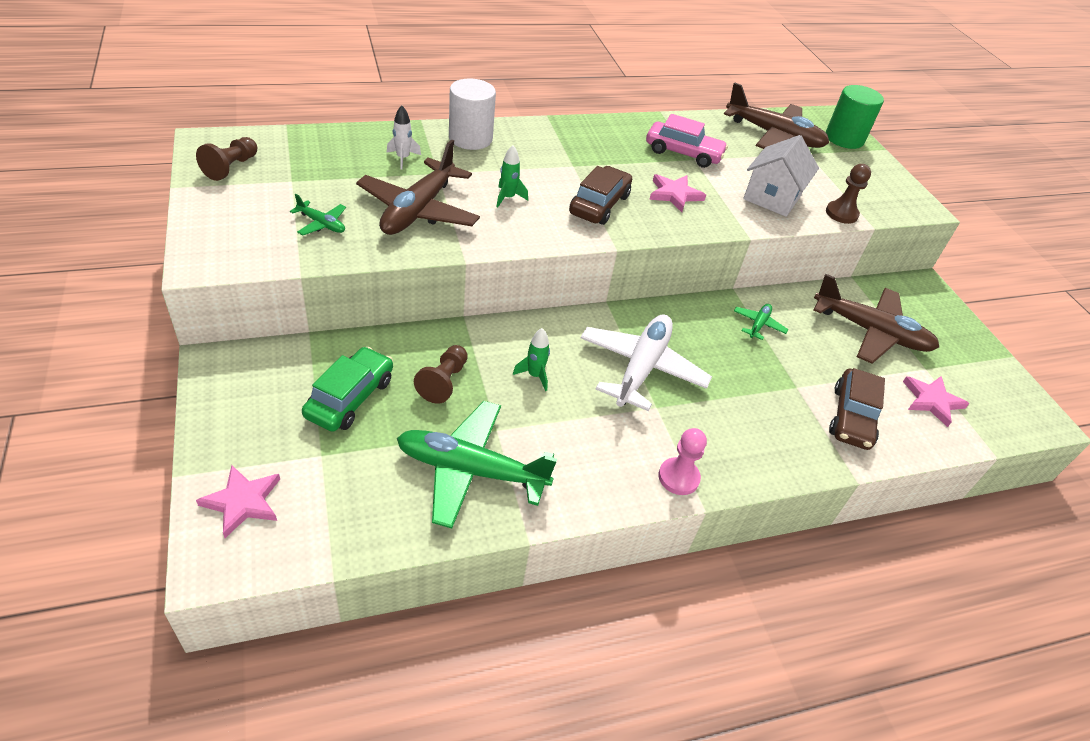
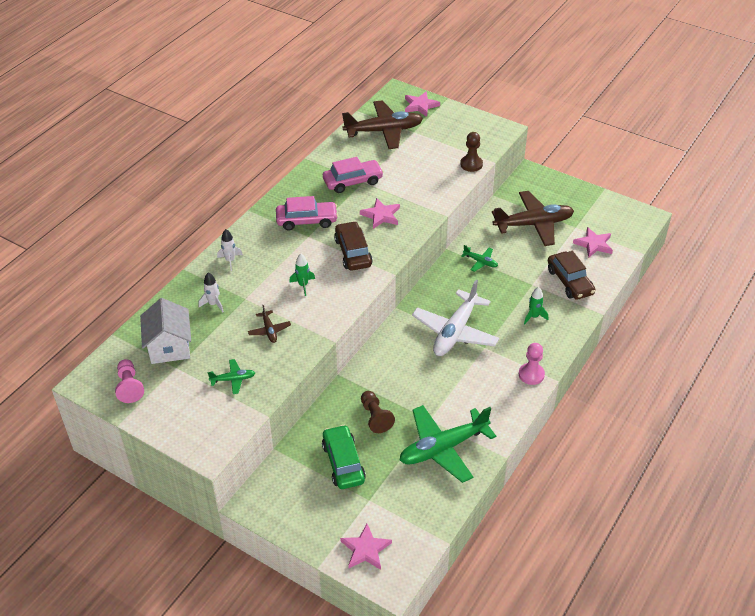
camera: 35 degrees left, 0 degrees up
(231, 167) = (129, 387): brown pawn -> pink pawn
(418, 210) = (269, 330): brown plane -> brown plane, size x0.45
(470, 138) = (230, 261): white cylinder -> white rocket
(534, 375) = (412, 377): green rocket -> green rocket (534, 316)
(590, 154) = (307, 221): none -> pink car
(641, 368) = (455, 332): white plane -> white plane turned 135 degrees counterclockwise
(758, 325) = (480, 262): green plane -> green plane turned 135 degrees clockwise
(772, 197) = (429, 179): white house -> white house (169, 347)
(844, 138) = (420, 105): green cylinder -> pink star

